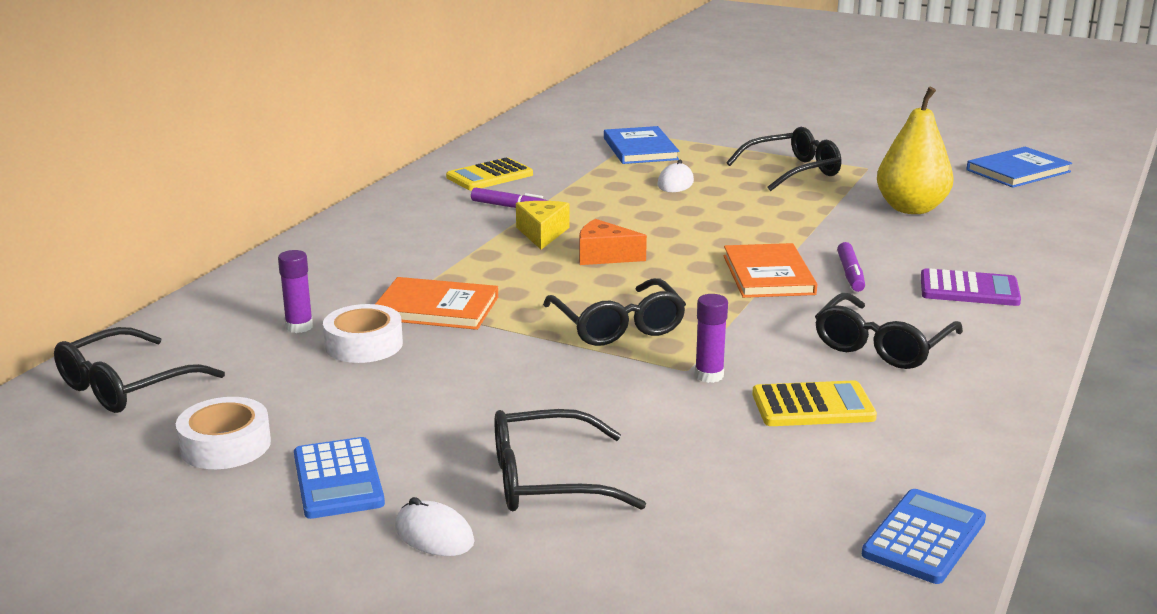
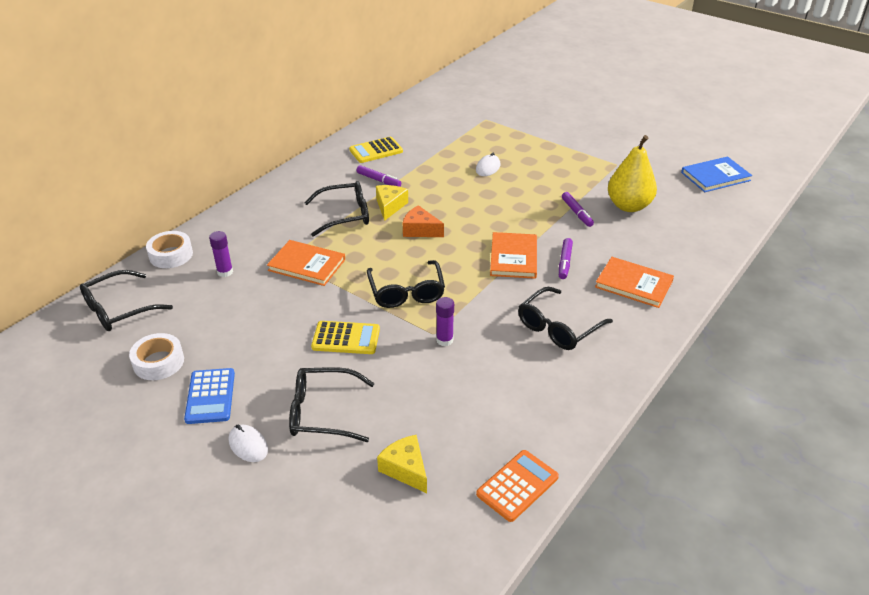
camera: 10 degrees right, 15 degrees up
(364, 344) = (256, 291): white tape -> white tape (171, 255)
(640, 149) = (477, 133): blue book -> none
(726, 537) = (405, 469): none -> yellow cheese
(793, 171) = (567, 163): black glasses -> black glasses (345, 215)
(813, 406) = (496, 373): yellow calculator -> yellow calculator (346, 338)
(838, 221) = (577, 213): none -> purple marker
(924, 537) = (517, 486): blue calculator -> orange calculator
(969, 290) = (633, 284): purple calculator -> orange book

